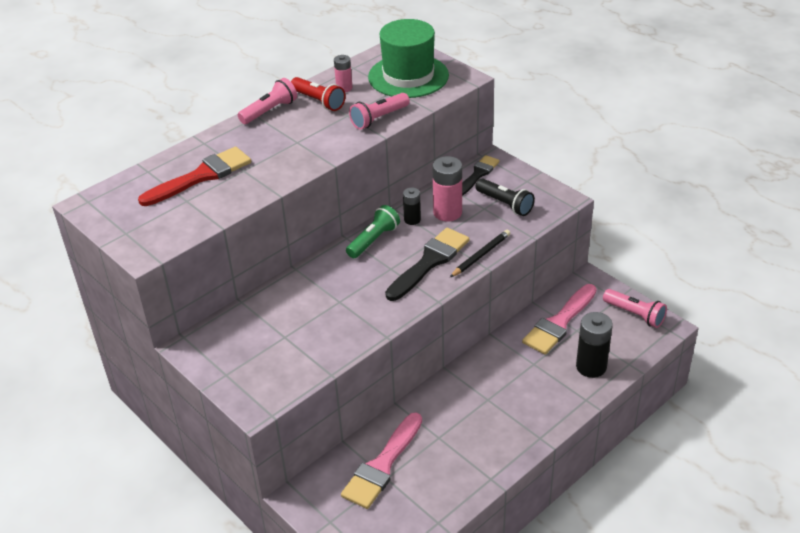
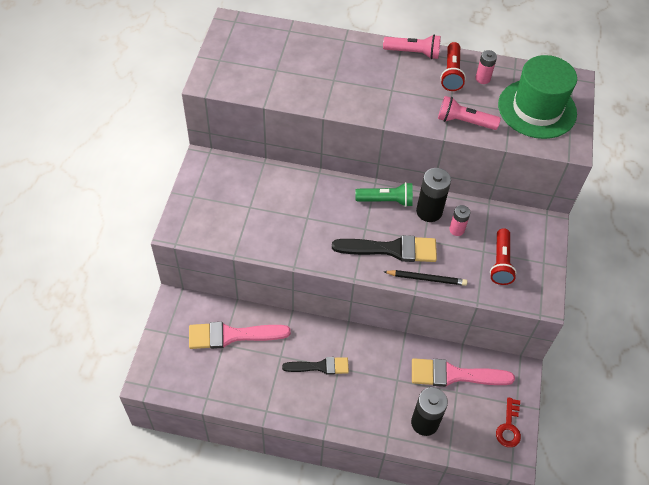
camera: 50 degrees right, 15 degrees up
(201, 176) = (307, 61): red brush -> none
(412, 220) = (429, 211): black battery -> black battery, size x1.73
(447, 212) = (456, 229): pink battery -> pink battery, size x0.58
(478, 174) = (520, 224): black brush -> black brush (320, 366)
(505, 204) = (501, 263): black flashlight -> red flashlight
(635, 314) = (509, 427): pink flashlight -> red key

